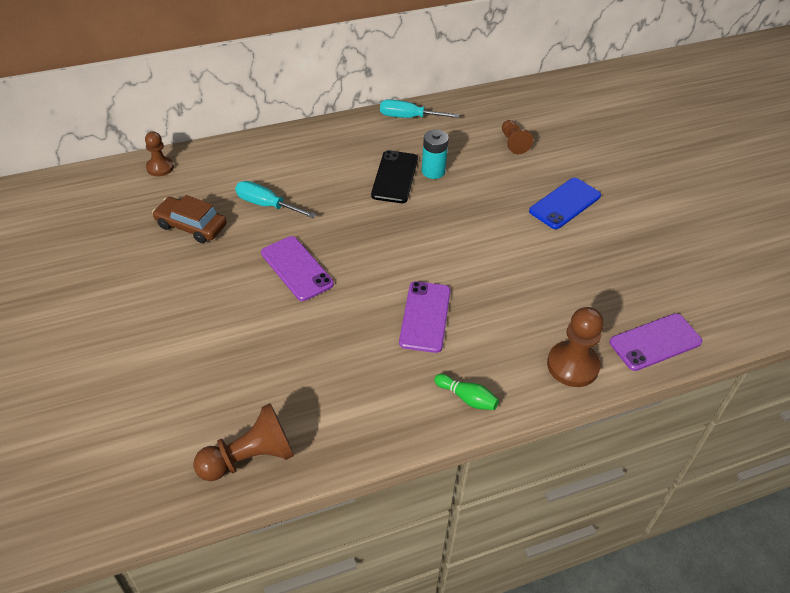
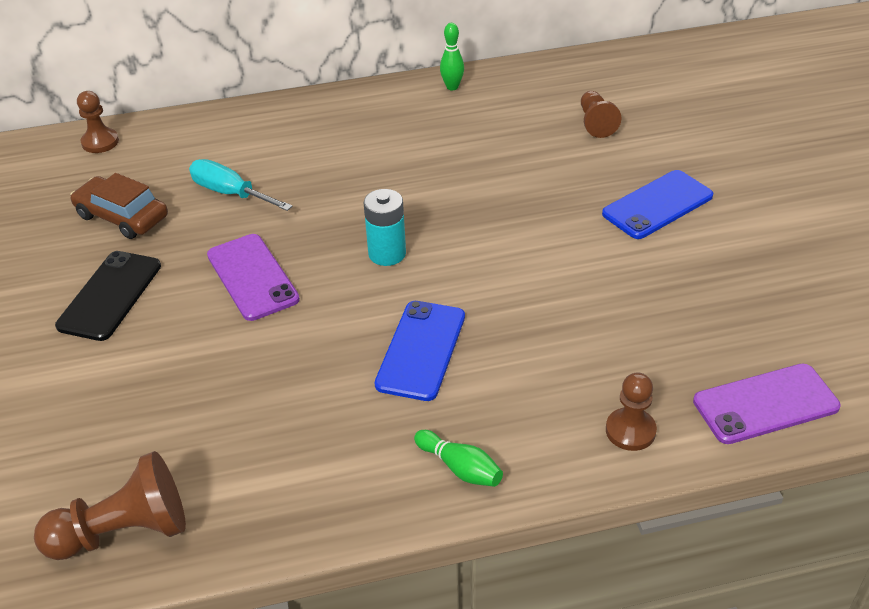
camera: 10 degrees right, 5 degrees down
(395, 177) = (416, 163): black phone -> black phone (110, 295)
(408, 117) = (452, 87): turquoise screwdriver -> green bowling pin
(425, 316) = (421, 350): purple phone -> blue phone
(433, 171) = (473, 157): turquoise battery -> turquoise battery (387, 254)
(572, 365) = (630, 431): brown pawn -> brown pawn, size x0.63

